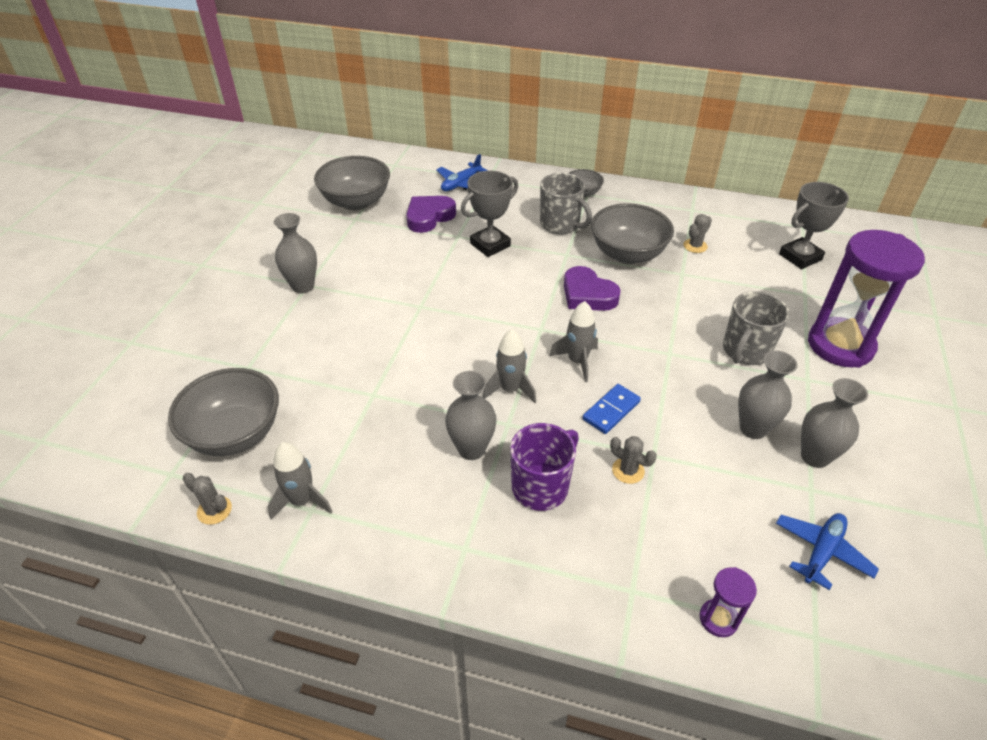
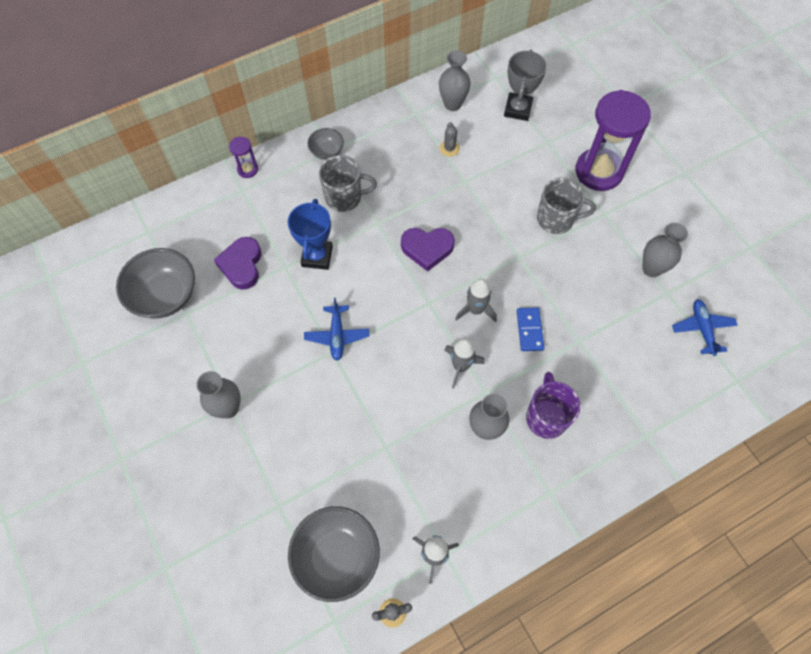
camera: 45 degrees left, 20 degrees up
(461, 184) = (226, 211): blue plane -> blue plane (337, 335)
(490, 245) = (317, 256): grey trophy -> blue trophy
(627, 254) = (415, 190): grey bowl -> none
(628, 470) = (577, 364): grey cactus -> none
(718, 619) = (694, 412): purple hourglass -> purple hourglass (247, 169)
(745, 351) = (556, 219): grey mug -> grey mug turned 75 degrees counterclockwise
(753, 428) = (609, 276): grey vase -> grey vase (452, 104)

